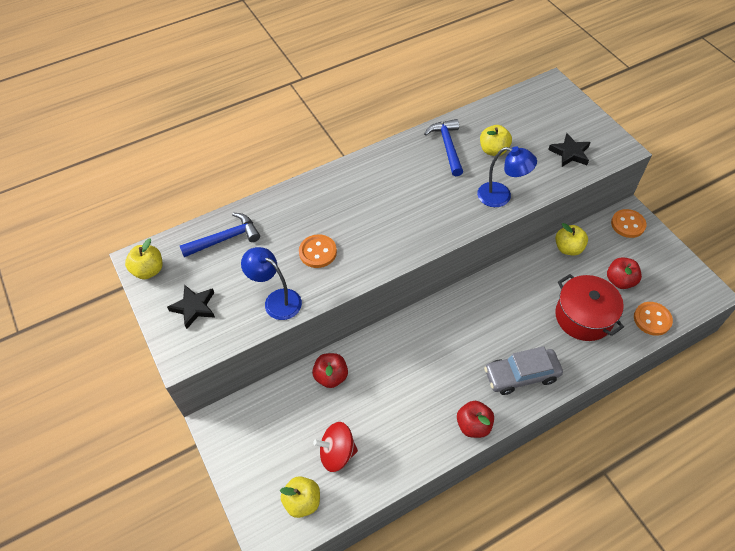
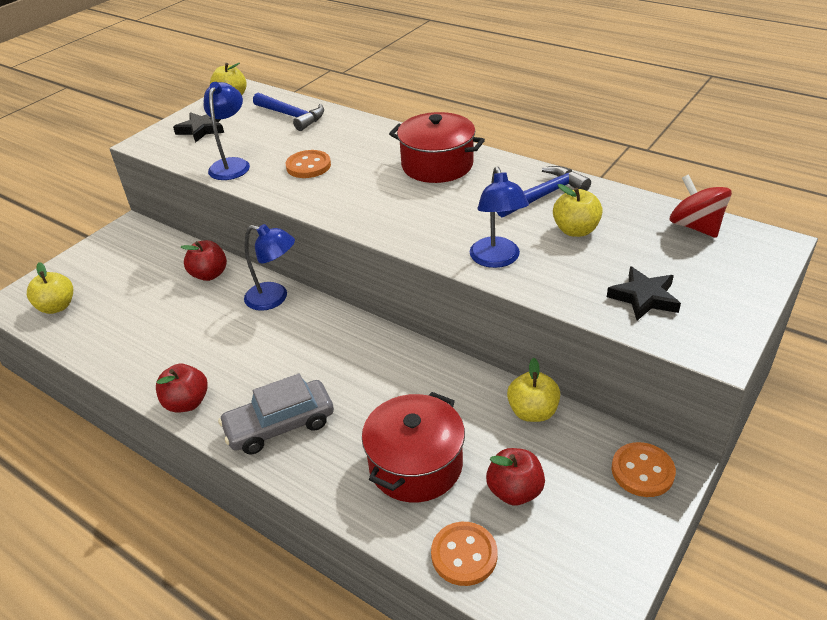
camera: 65 degrees right, 15 degrees down
(337, 453) = (118, 310): red spinning top -> red spinning top (695, 226)
(372, 181) = (437, 165): none -> red pot
(389, 341) = (274, 298): none -> blue lamp
(521, 375) = (280, 425): grey car -> grey car turned 75 degrees counterclockwise

